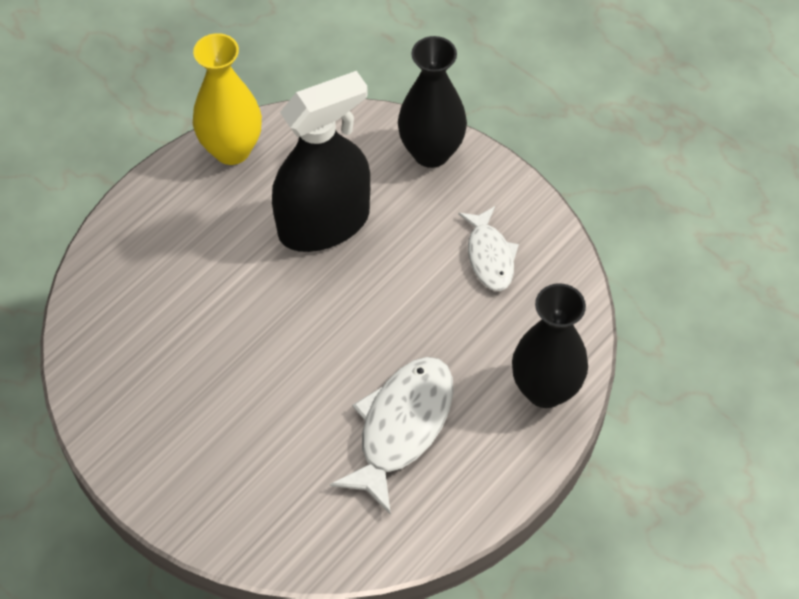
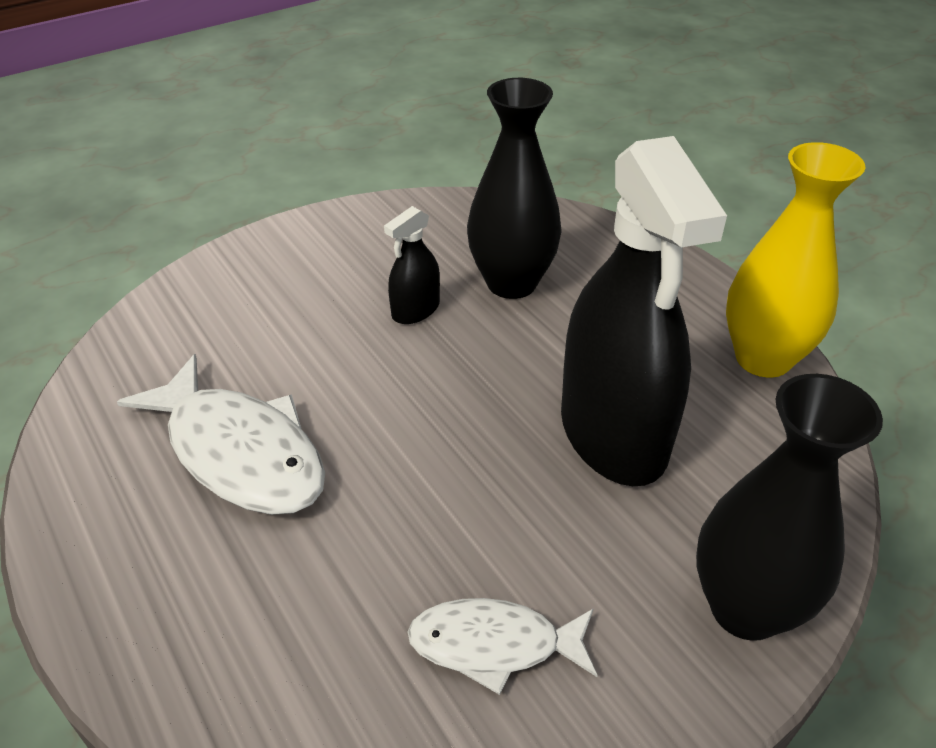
camera: 105 degrees right, 15 degrees down
(230, 365) = (415, 310): none -> black spray bottle
(545, 390) = (194, 658): black vase -> black vase (511, 283)

